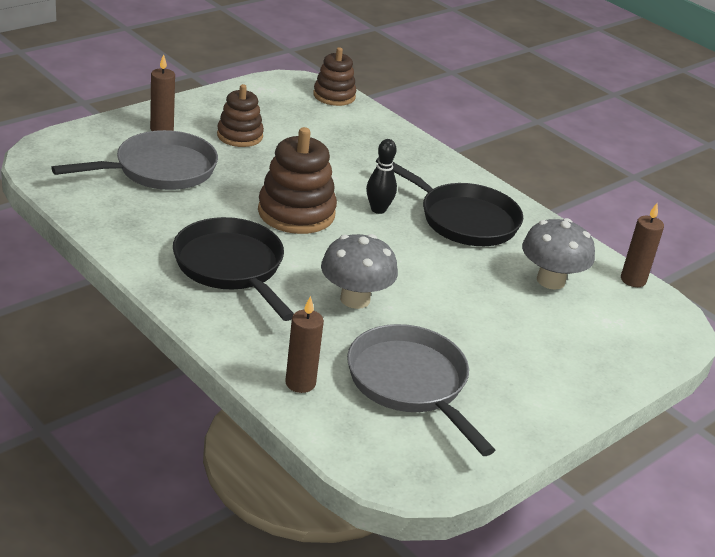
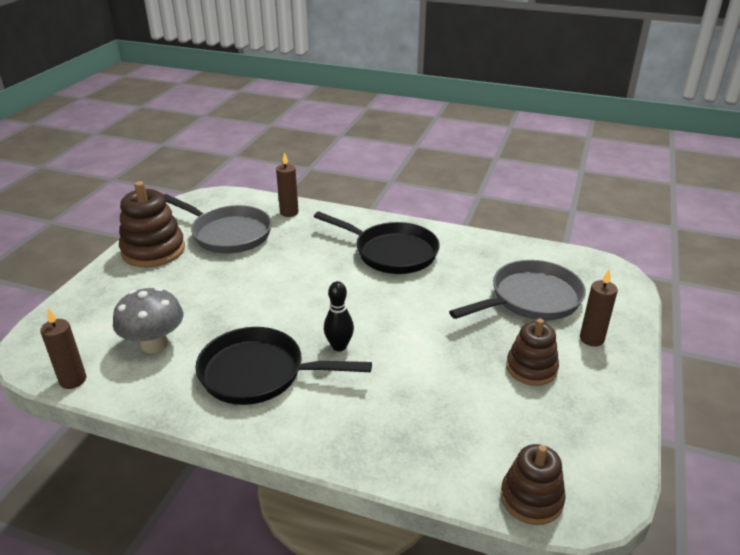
camera: 155 degrees right, 0 degrees up
(159, 170) = (531, 299): grey pan -> grey pan turned 150 degrees counterclockwise
(296, 213) = (396, 311): brown stacking toy -> brown stacking toy (153, 250)
(355, 299) = (296, 266): grey mushroom -> none

